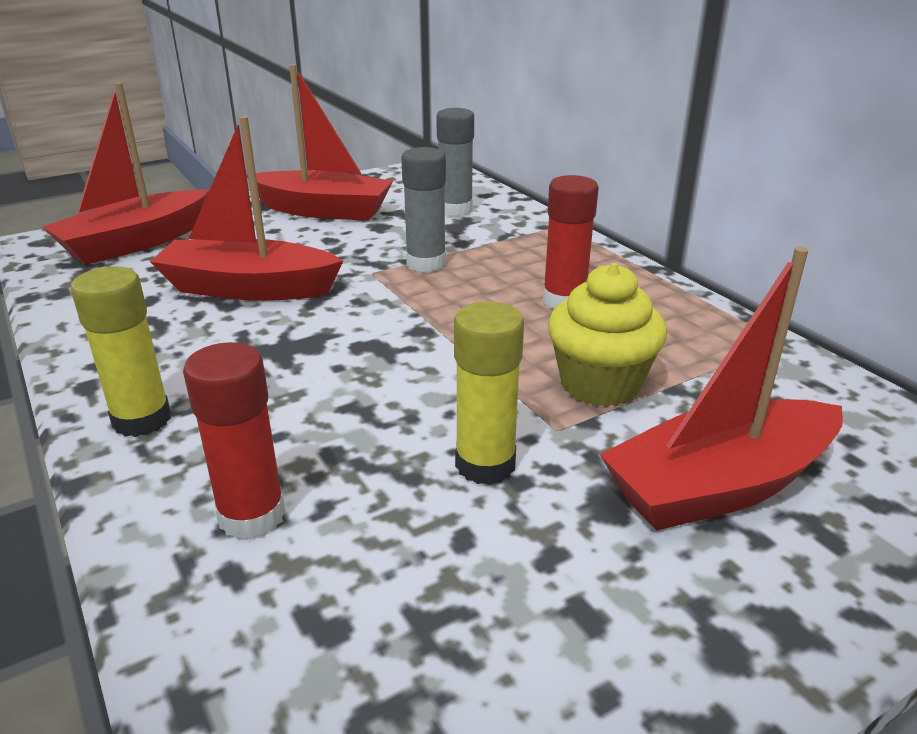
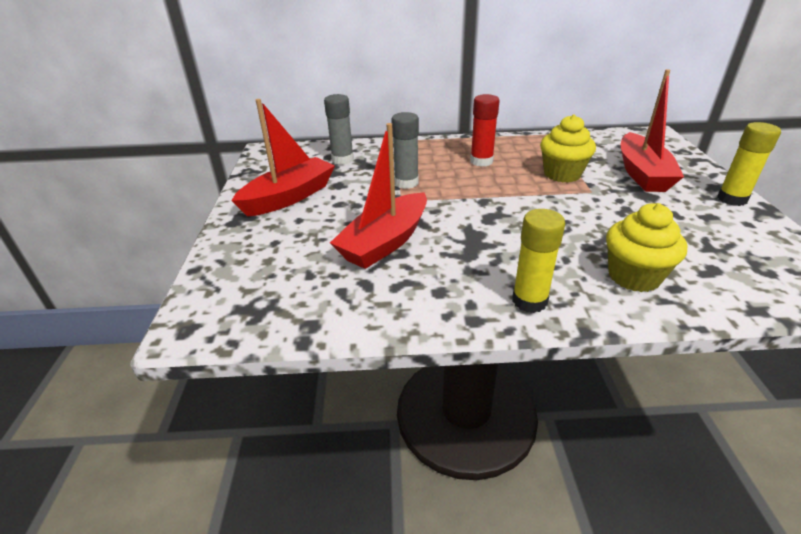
camera: 60 degrees left, 5 degrees up
(135, 243) = (252, 279): red boat -> none
(252, 516) = (634, 276): red glue stick -> yellow cupcake
(485, 464) = (612, 212): yellow glue stick -> yellow glue stick (732, 199)

